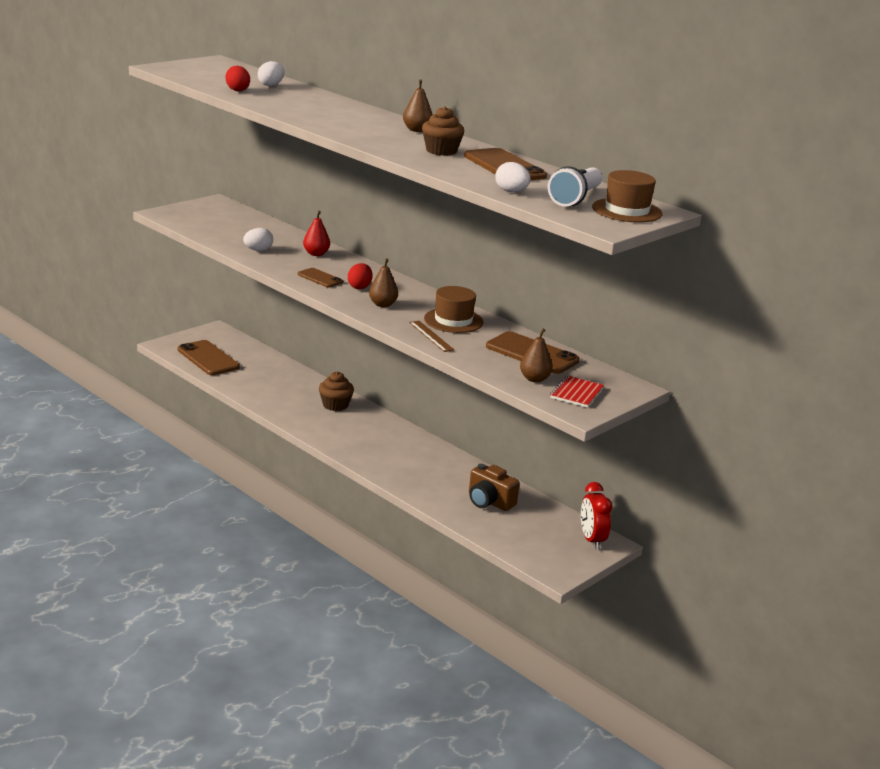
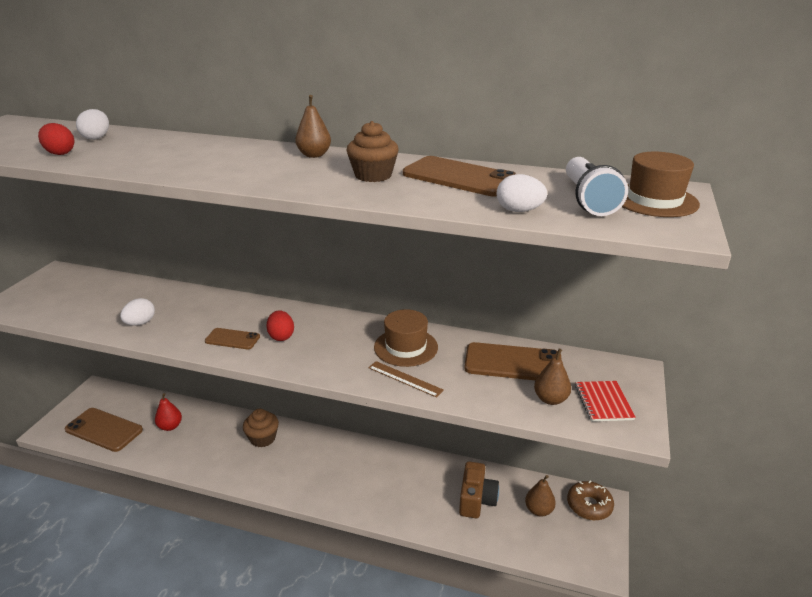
camera: 25 degrees left, 5 degrees up
(316, 254) = (205, 306): red pear -> red pear (170, 426)
(382, 304) = (322, 352): brown pear -> brown pear (538, 510)
(489, 502) = (476, 500): brown camera -> brown camera turned 90 degrees counterclockwise
(591, 540) = (589, 505): red clock -> brown donut

